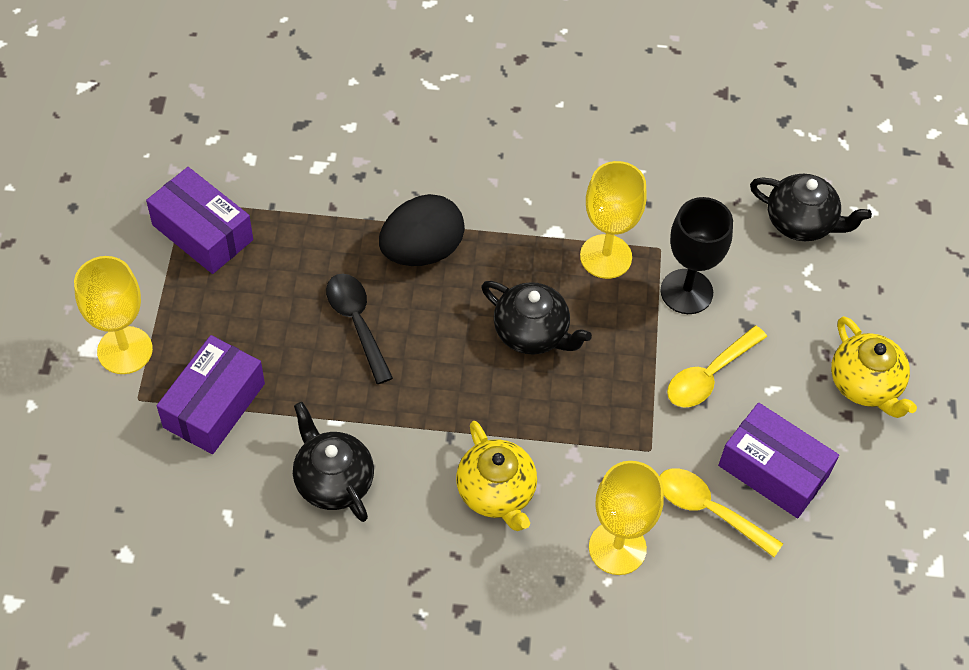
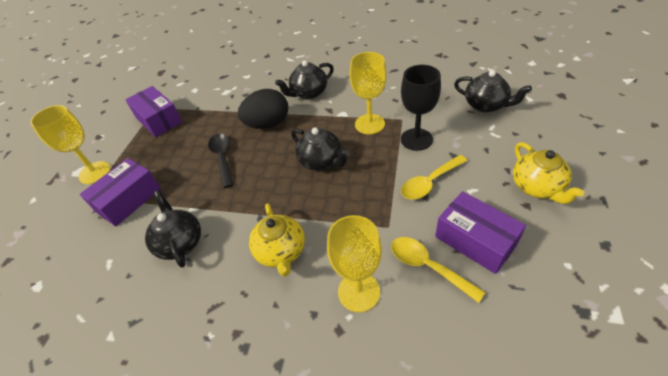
camera: 15 degrees right, 10 degrees down
(484, 179) = (308, 93): none -> black teapot

